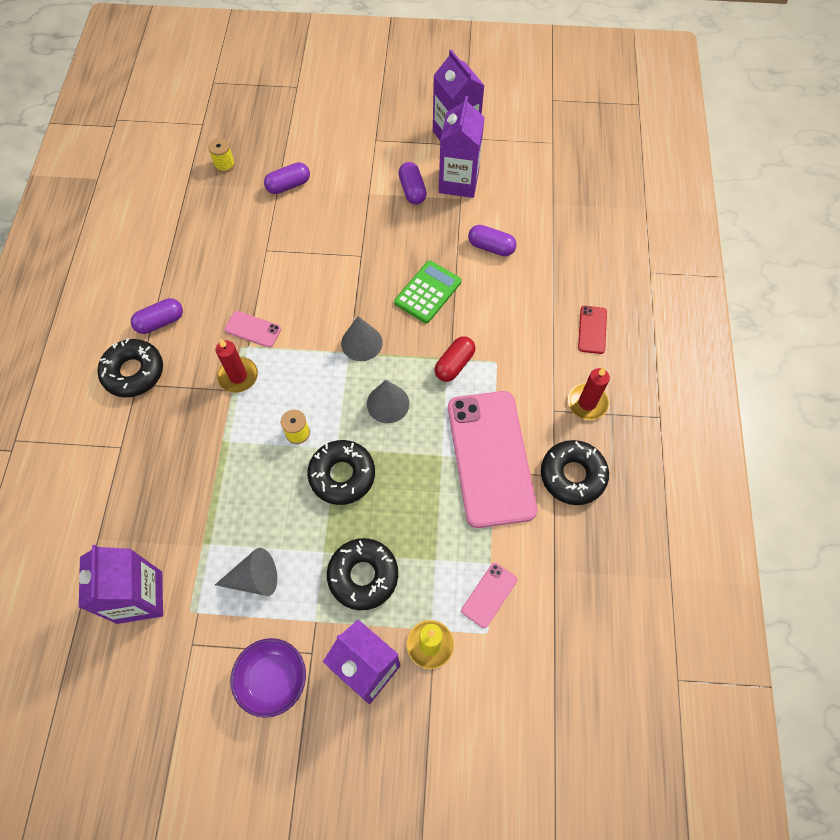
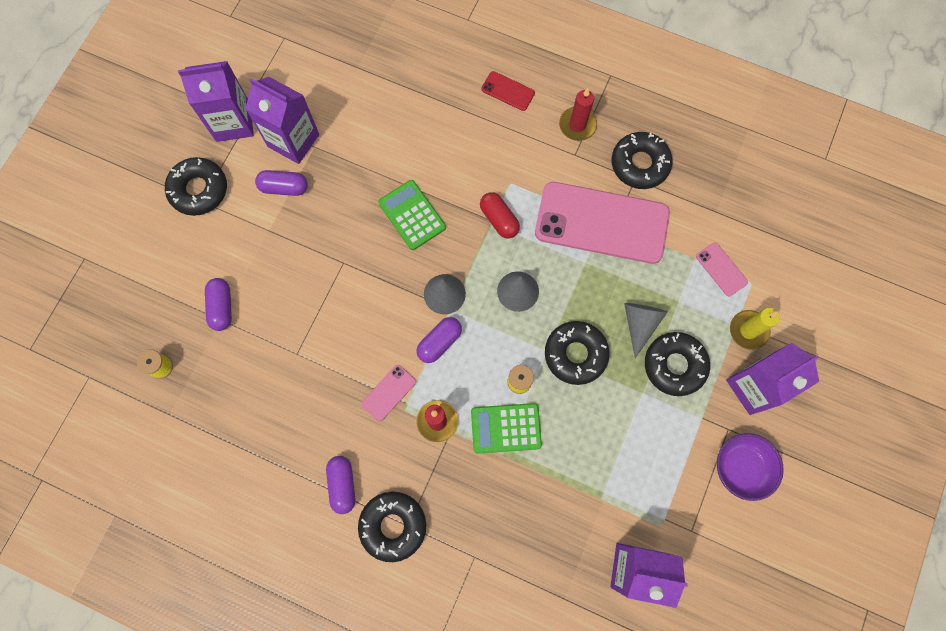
camera: 70 degrees left, 10 degrees up
(248, 435) = (506, 428): none -> green calculator
(254, 578) = (648, 460): grey cone -> grey cone (639, 324)
(384, 135) = (199, 190): none -> black donut
(491, 247) = (384, 140): purple capsule -> purple capsule (439, 342)

